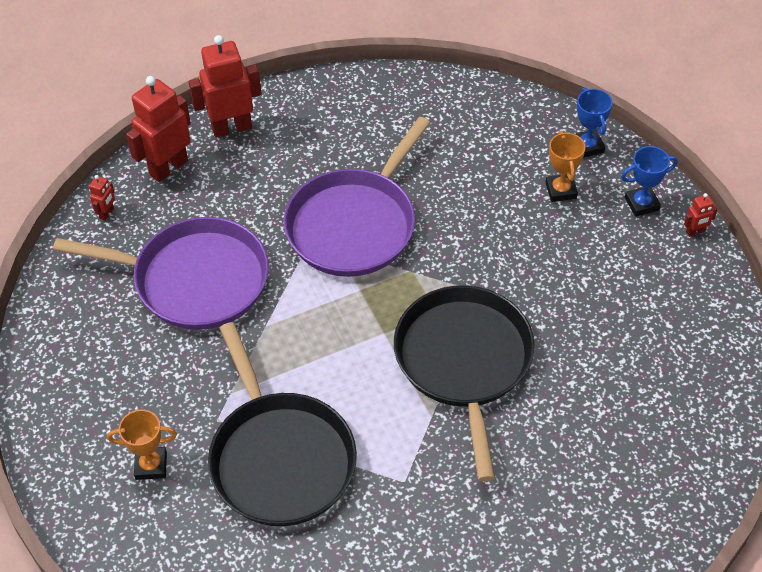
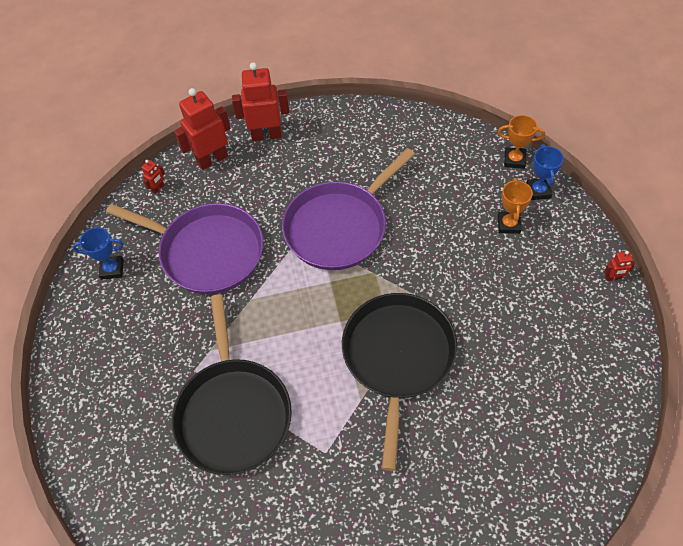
camera: 15 degrees right, 5 degrees up
(151, 465) = (134, 399): orange trophy -> orange trophy (514, 160)
(641, 204) = (573, 246): blue trophy -> blue trophy (112, 269)

